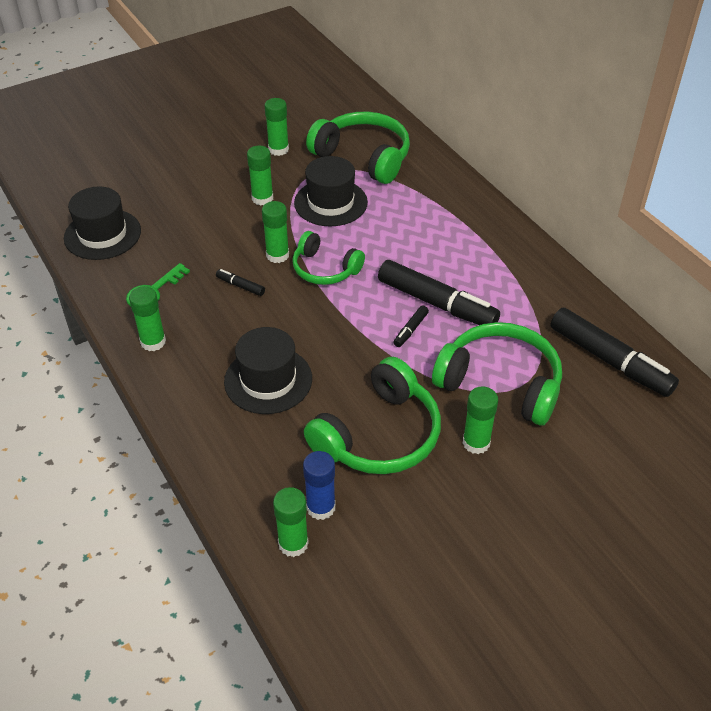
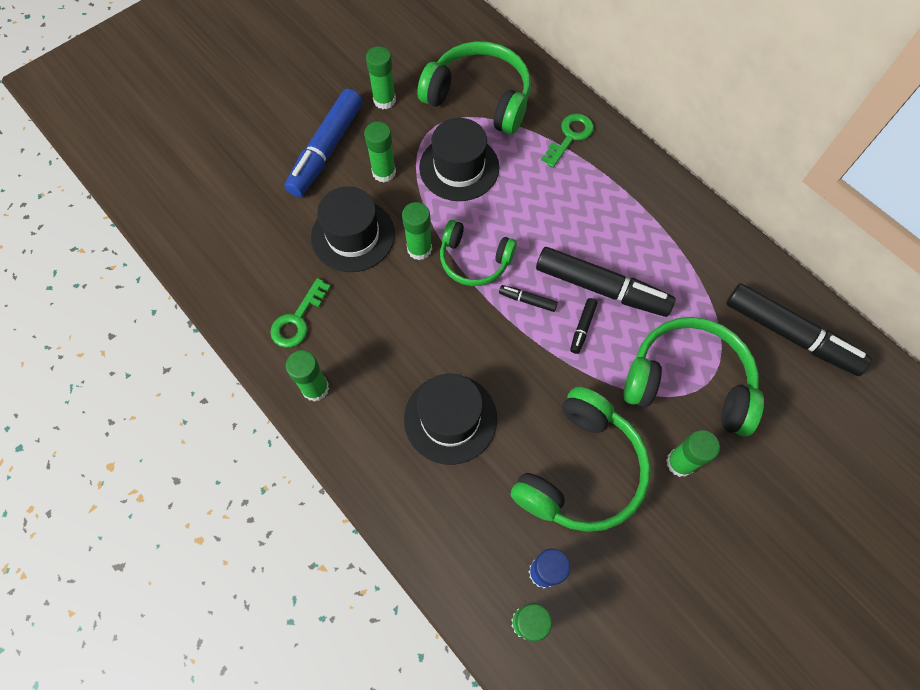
camera: 10 degrees left, 20 degrees up
(102, 234) = (220, 249): black hat -> black hat (353, 235)
(217, 177) = (326, 150): none -> blue marker
(240, 286) = (390, 297): black marker -> black marker (527, 300)
(438, 192) = (570, 137): none -> green key

